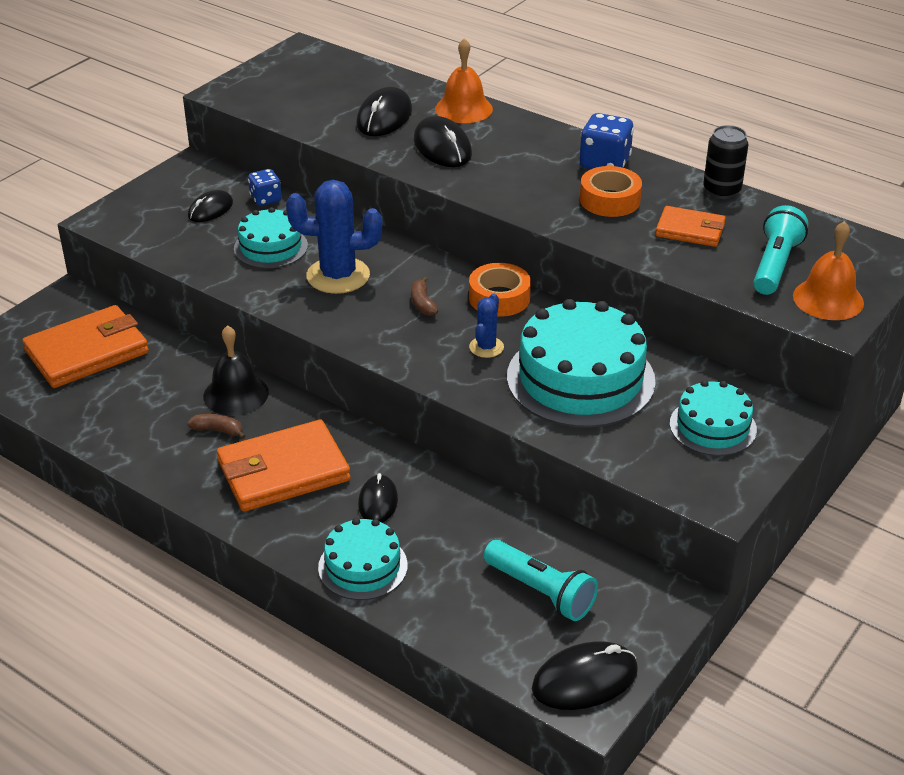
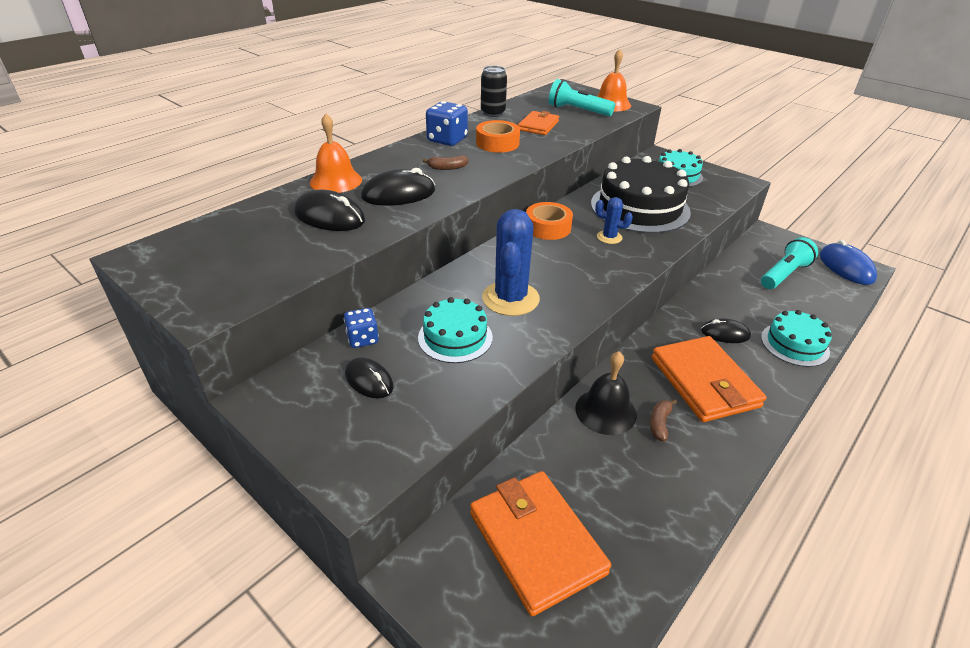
camera: 85 degrees left, 0 degrees up
(422, 303) = (554, 259): brown banana -> brown banana (447, 168)
(580, 379) = (640, 208): turquoise cake -> black cake
(585, 680) = (846, 267): black mouse -> blue mouse

